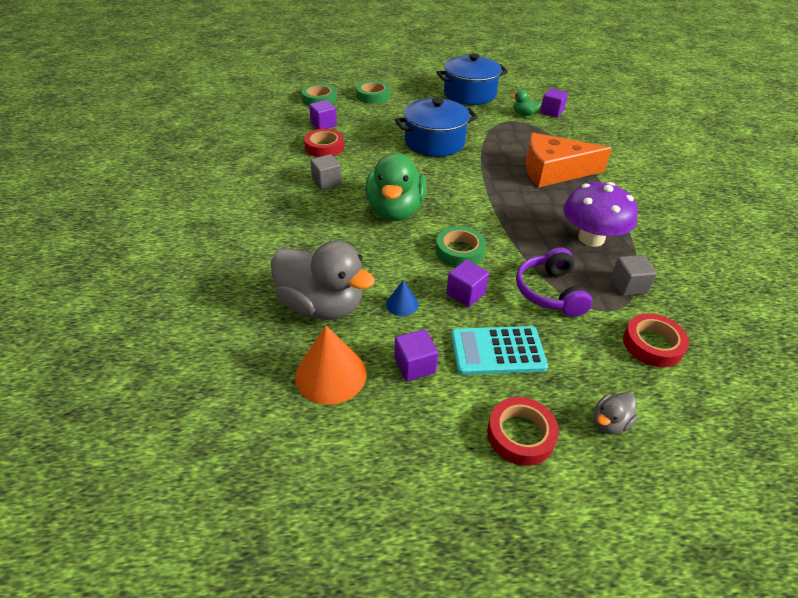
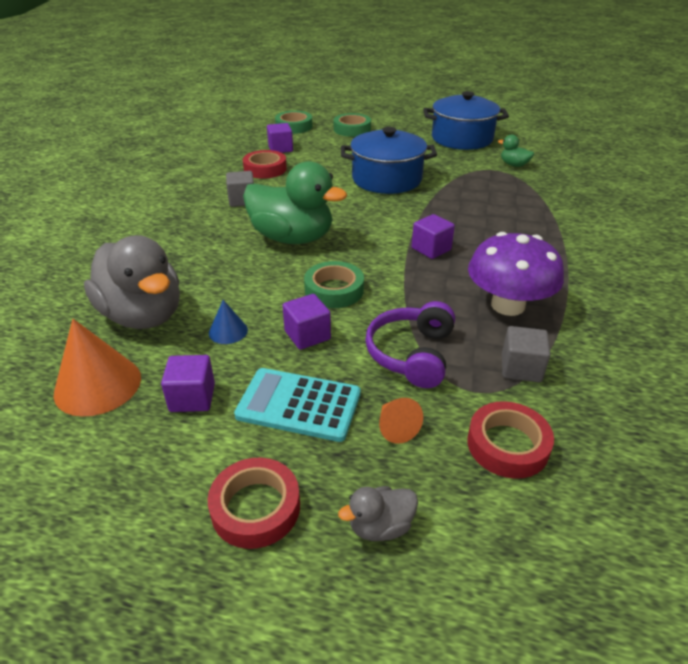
camera: 20 degrees right, 5 degrees down
(395, 211) = (292, 238): green duck -> green duck turned 90 degrees counterclockwise
(551, 112) = (550, 166): purple cube -> purple cube (431, 249)
(554, 171) = (510, 227): orange cheese -> none
(575, 351) = (396, 428): none -> orange cone

